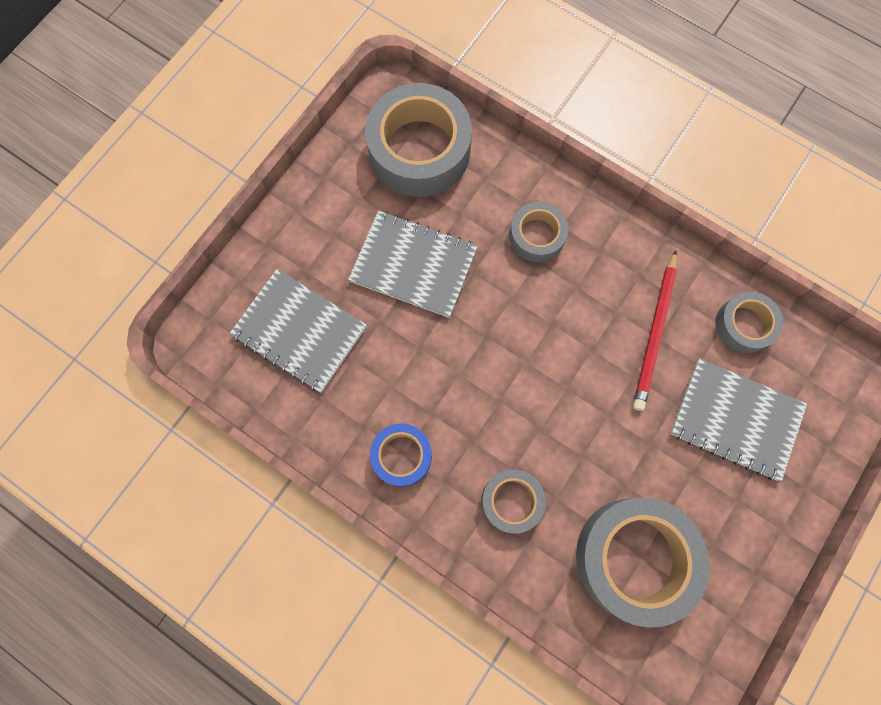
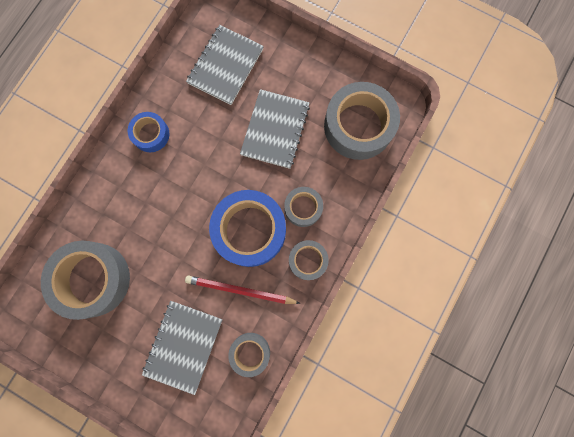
camera: 85 degrees right, 5 degrees up
(511, 501) = (125, 202): grey tape -> grey tape (307, 260)
(566, 313) = (250, 230): none -> blue tape

